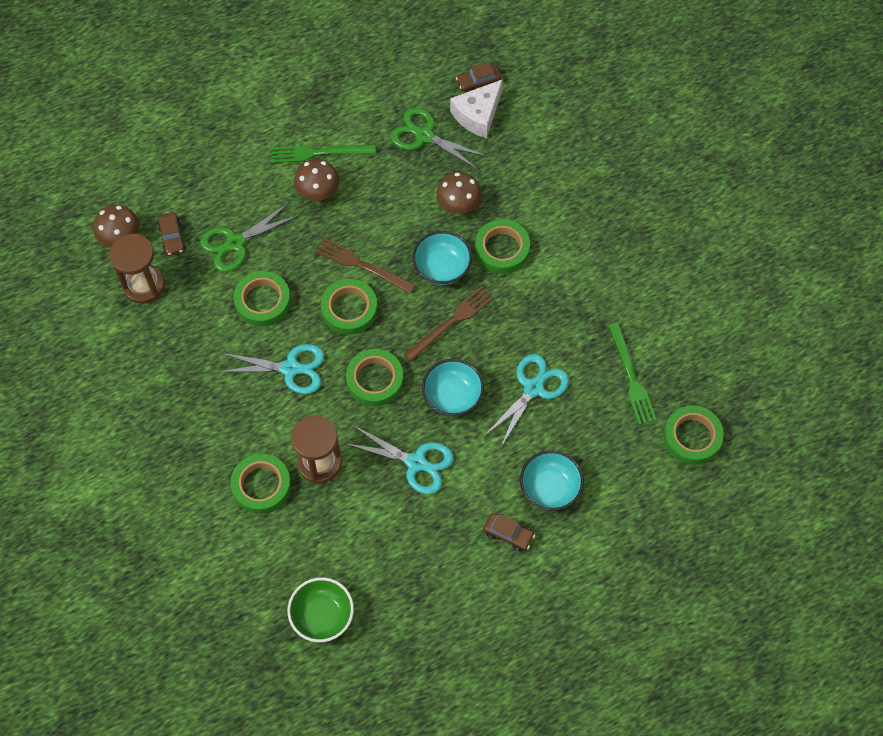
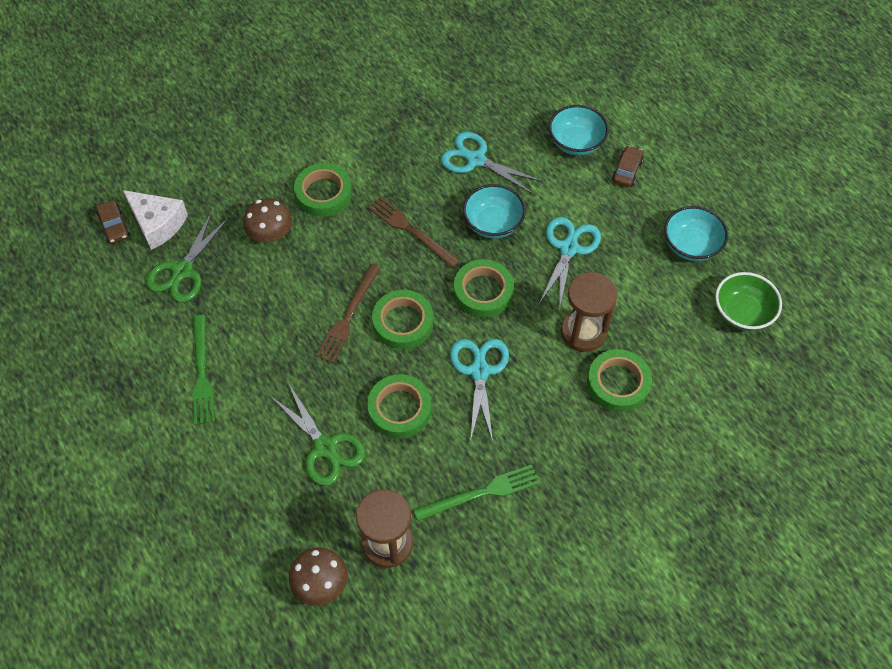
camera: 95 degrees left, 5 degrees down
(172, 238) = (320, 520): brown car -> none
(318, 191) = (254, 369): brown mushroom -> none
(442, 268) = (348, 243): turquoise bowl -> turquoise bowl (691, 245)
(631, 377) = (456, 88): green fork -> green fork (481, 493)
(692, 437) = (509, 45): green tape -> none

